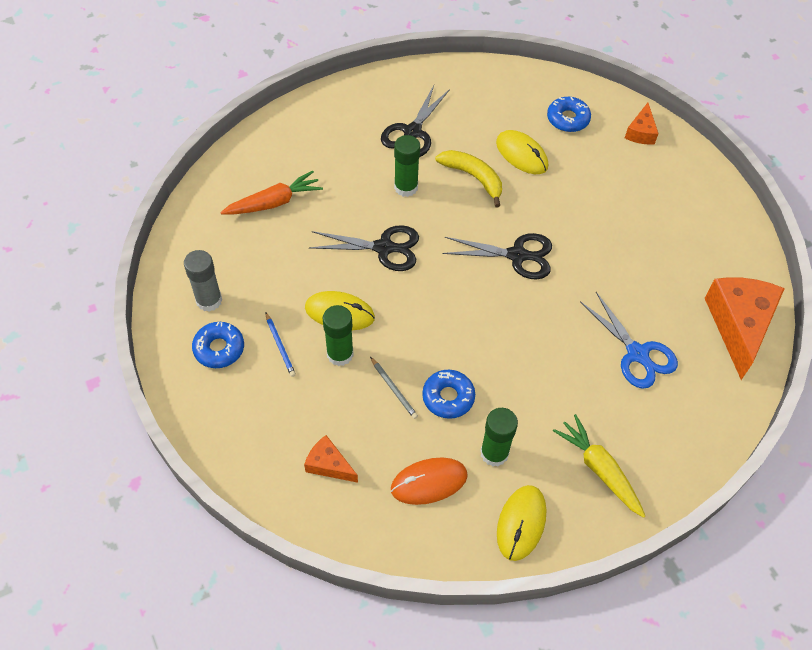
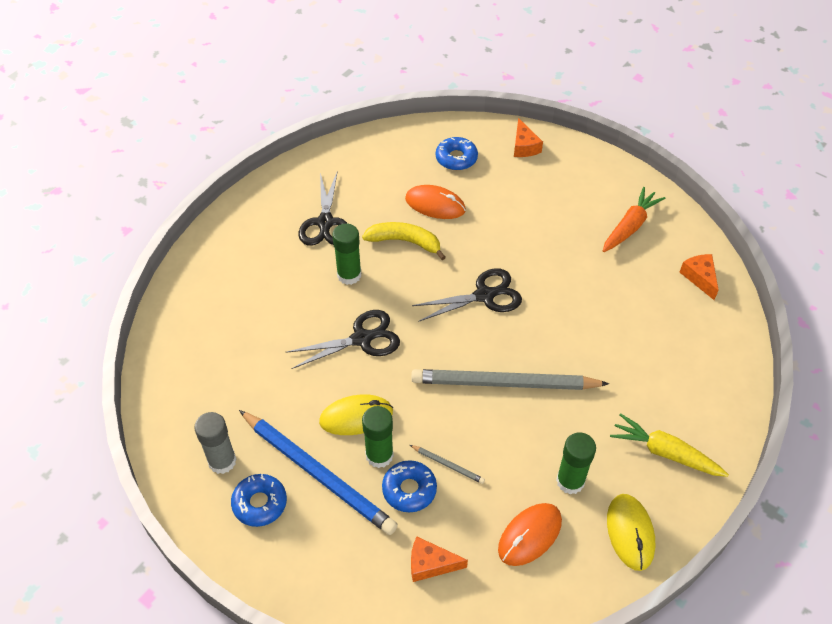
camera: 25 degrees left, 5 degrees down
(273, 202) = (231, 340): orange carrot -> orange carrot (629, 226)
(280, 346) = (318, 473): blue pencil -> blue pencil, size x2.47
(448, 397) = (500, 450): blue donut -> blue donut (409, 489)
(487, 342) = (504, 384): none -> grey pencil
(521, 154) = (435, 204): yellow mouse -> orange mouse
(637, 353) = (635, 338): blue scissors -> none
(739, 325) = (699, 278): orange cheese -> orange cheese, size x0.50

